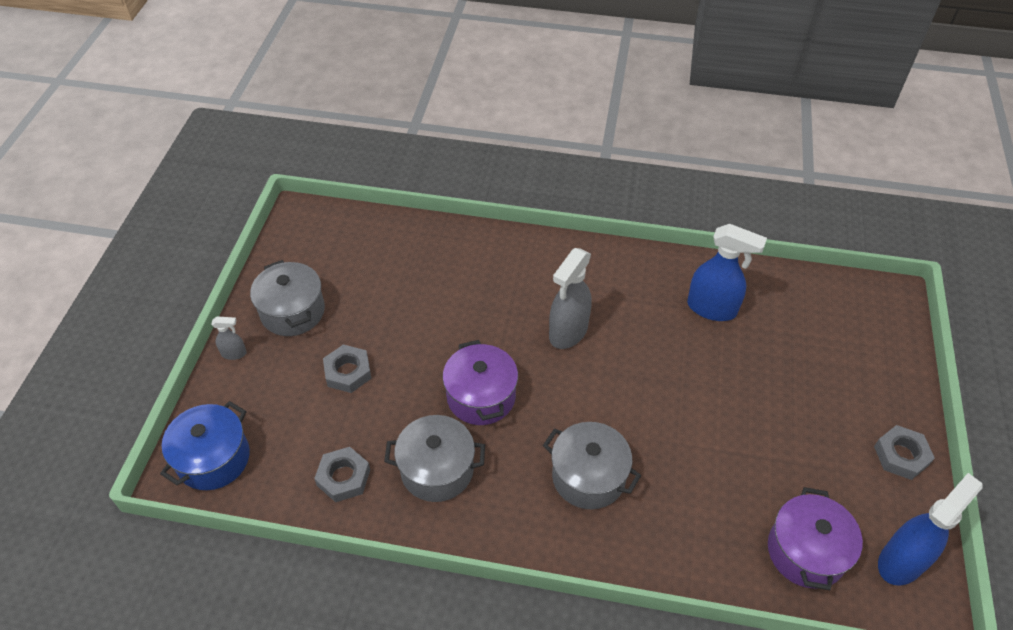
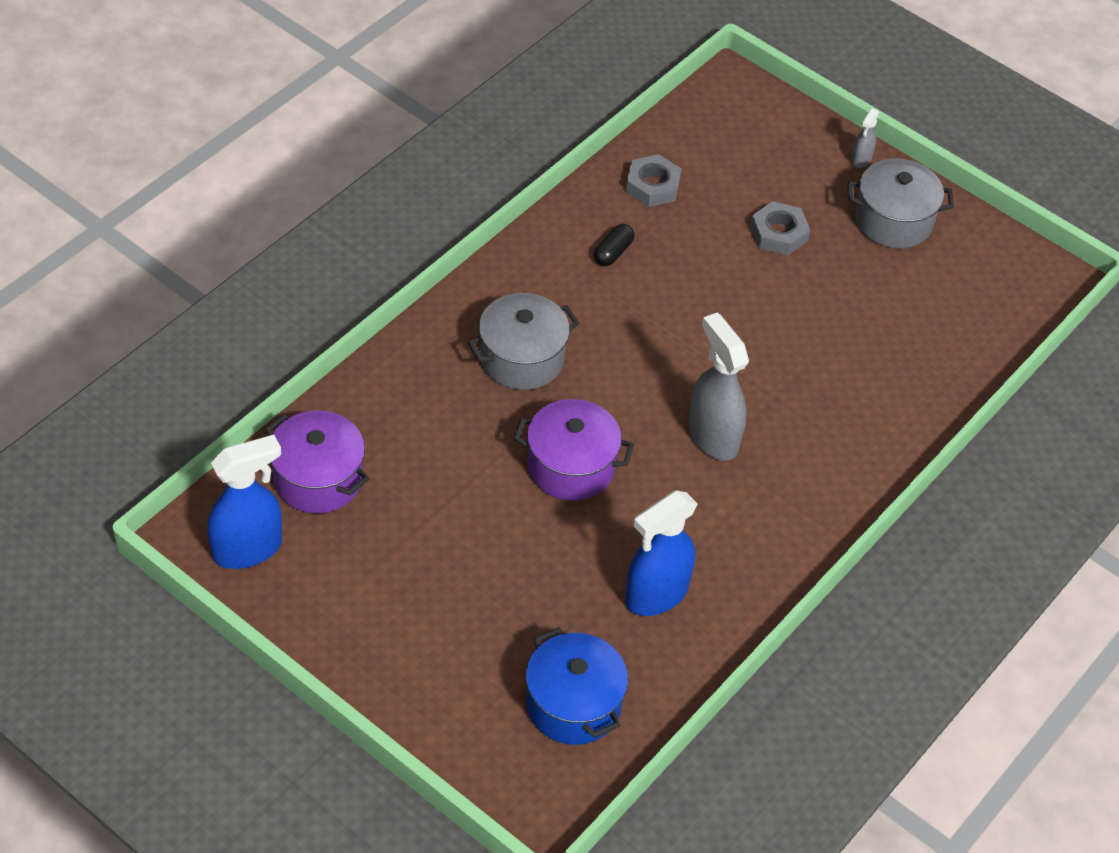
camera: 115 degrees right, 0 degrees up
(213, 458) = (737, 109): blue pot -> blue pot (573, 704)
(437, 470) = (613, 252): grey pot -> black capsule
(481, 396) = (676, 322): purple pot -> purple pot (571, 466)
(901, 455) = (344, 638): grey nut -> none
(901, 561) = (248, 549): blue spray bottle -> blue spray bottle turned 105 degrees counterclockwise

